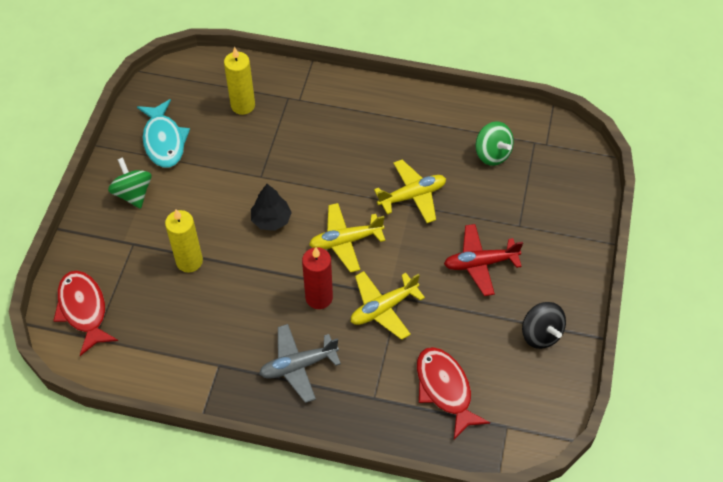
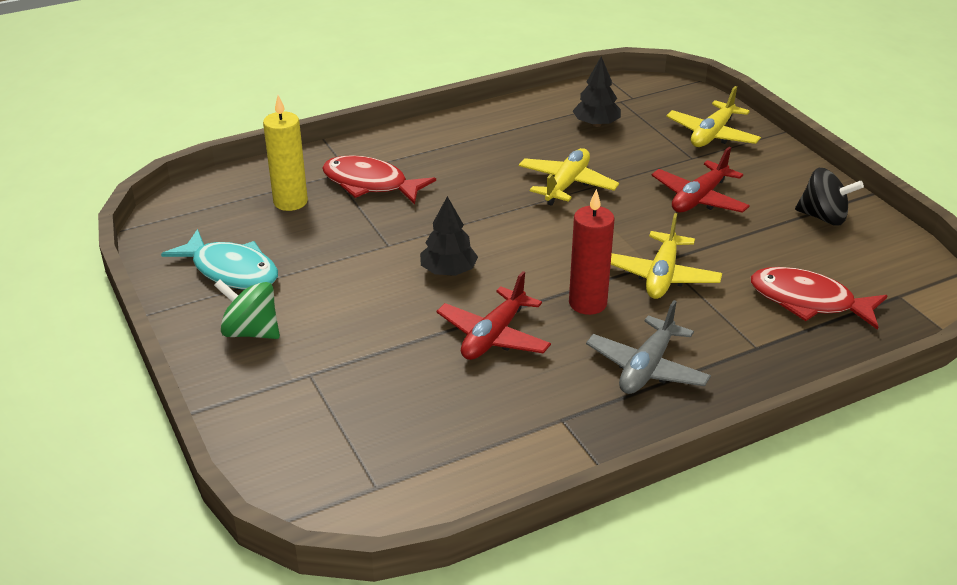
camera: 40 degrees left, 20 degrees down
(83, 310) = (325, 469): red fish -> red fish (370, 184)
(189, 261) = (402, 352): yellow candle -> none
(245, 284) = (493, 336): none -> red plane
(345, 241) = (550, 248): yellow plane -> yellow plane (712, 135)
(492, 154) = (596, 124): green spinning top -> black tree

